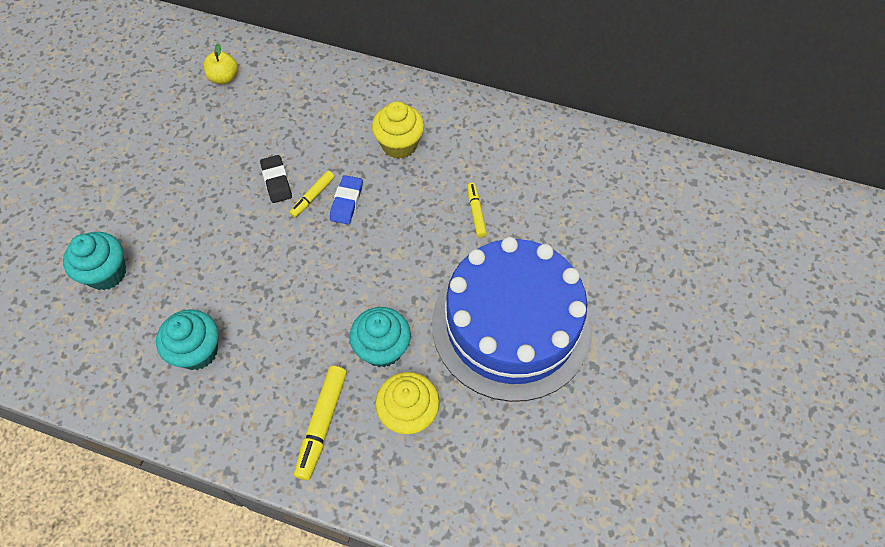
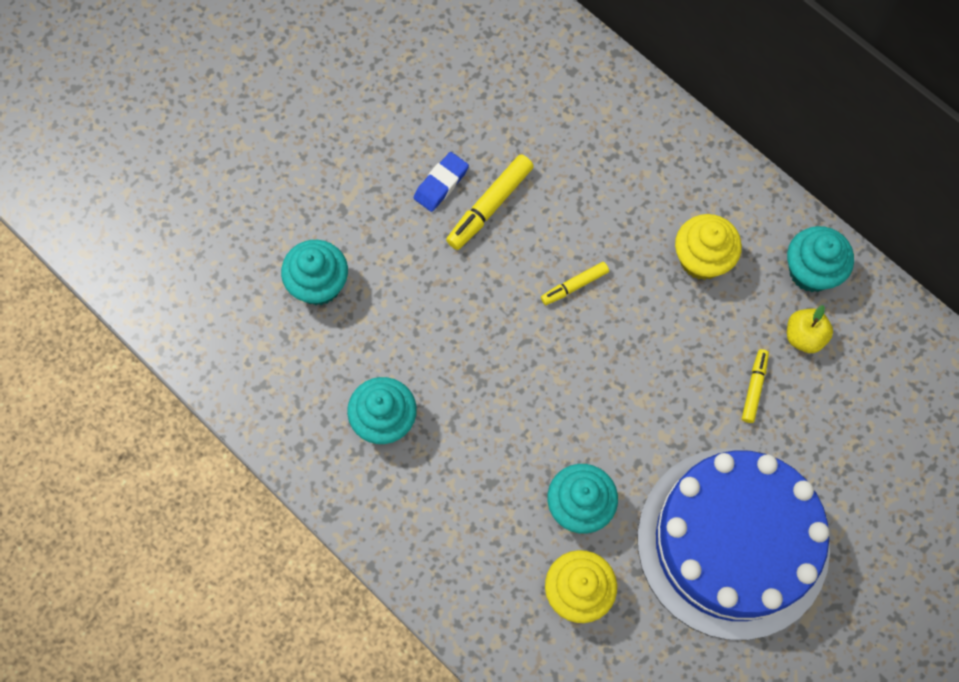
camera: 25 degrees right, 10 degrees up
(224, 78) = (530, 78): yellow apple -> yellow apple (804, 336)
(276, 181) = (541, 247): black eraser -> none
(322, 424) = (483, 561): yellow marker -> yellow marker (489, 206)
(346, 202) = (610, 309): blue eraser -> blue eraser (441, 184)
(479, 124) = (811, 271): none -> turquoise cupcake

